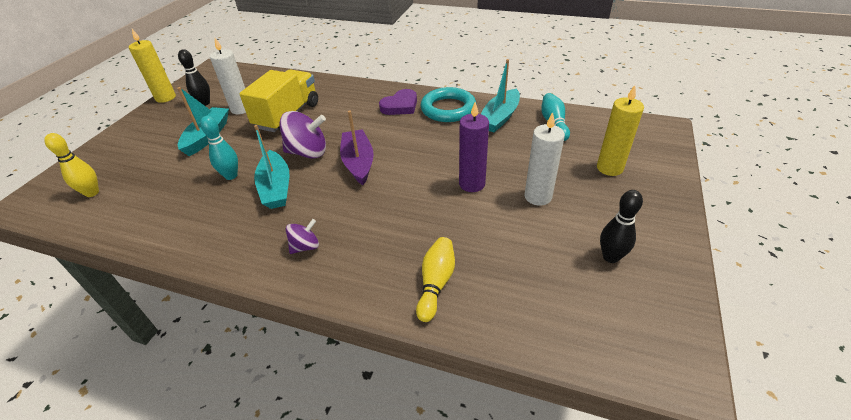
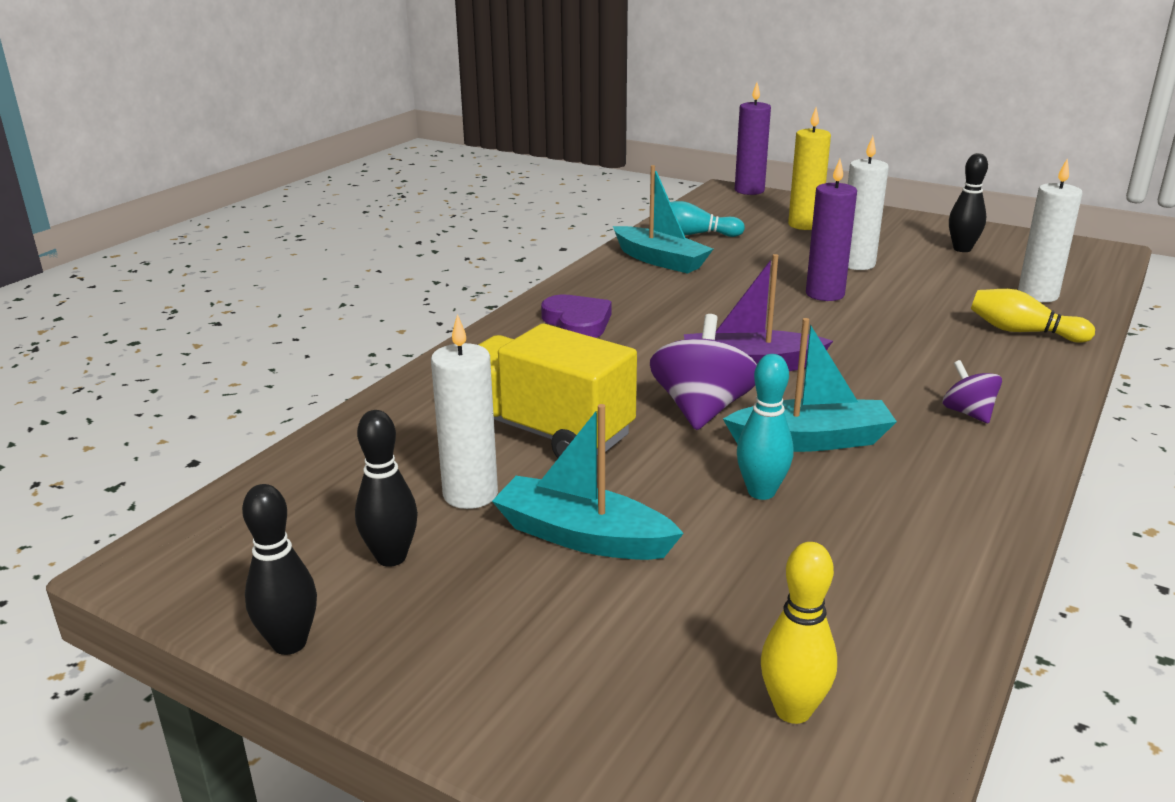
camera: 80 degrees left, 15 degrees down
(165, 98) = (289, 643): yellow candle -> black bowling pin
(448, 109) = (612, 289): turquoise ring -> none
(518, 300) = (1037, 295): none -> white candle
(673, 137) = (749, 190): none -> purple candle

